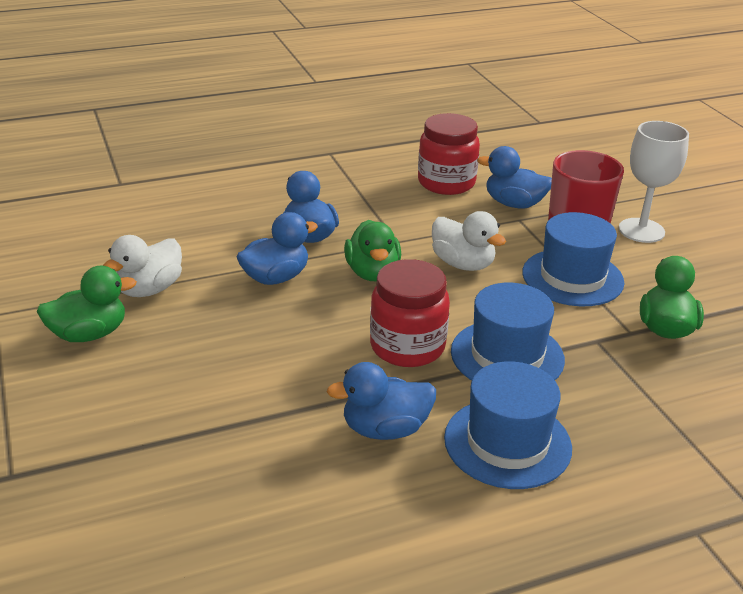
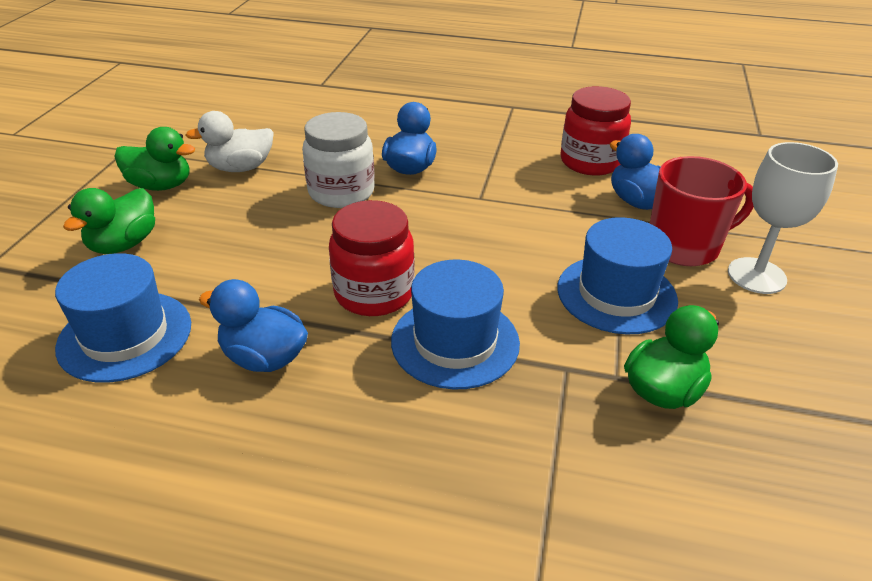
camera: 35 degrees right, 5 degrees up
(276, 277) = (341, 192): blue duck -> white jar
(372, 273) = (424, 217): green duck -> green duck (124, 244)
(463, 264) = (517, 239): white duck -> none
(507, 443) = (351, 426): blue hat -> blue hat (125, 335)

